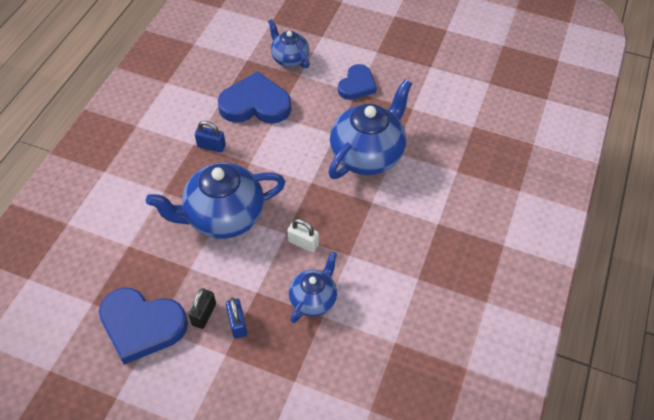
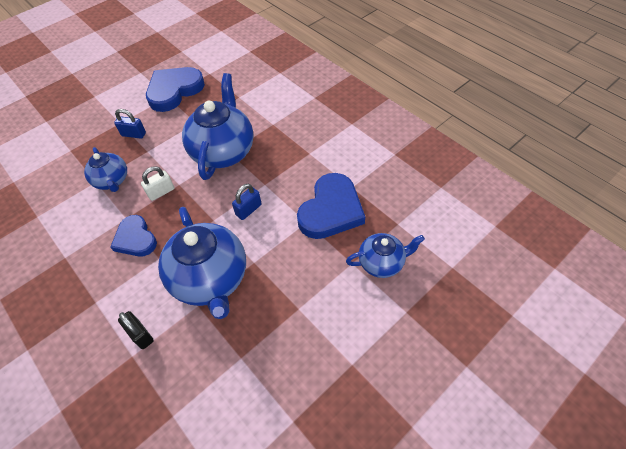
camera: 120 degrees right, 0 degrees up
(204, 314) = (155, 120): black padlock -> black padlock (140, 335)
(211, 146) = (299, 164): blue padlock -> blue padlock (248, 210)
(357, 85) = (308, 313): blue heart -> blue heart (135, 239)

